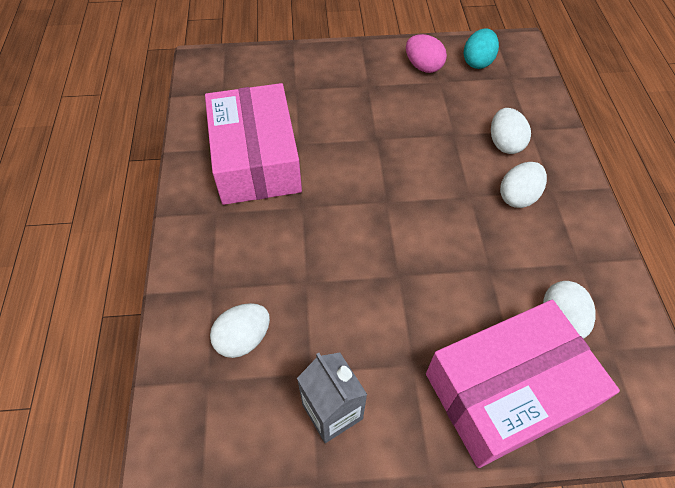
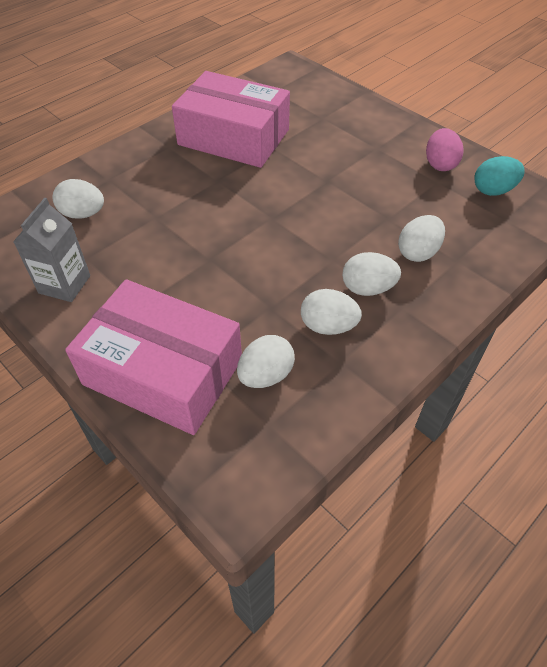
camera: 50 degrees right, 5 degrees down
(256, 159) = (234, 137): pink box -> pink box turned 75 degrees clockwise
(538, 246) = (328, 326): none -> white egg

